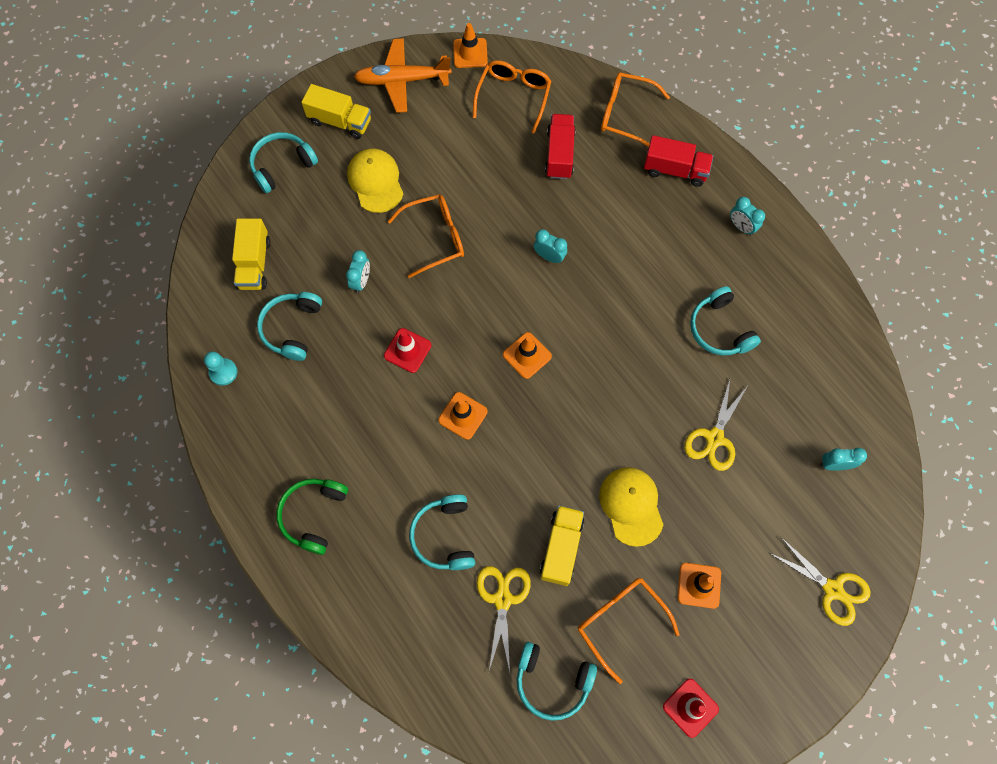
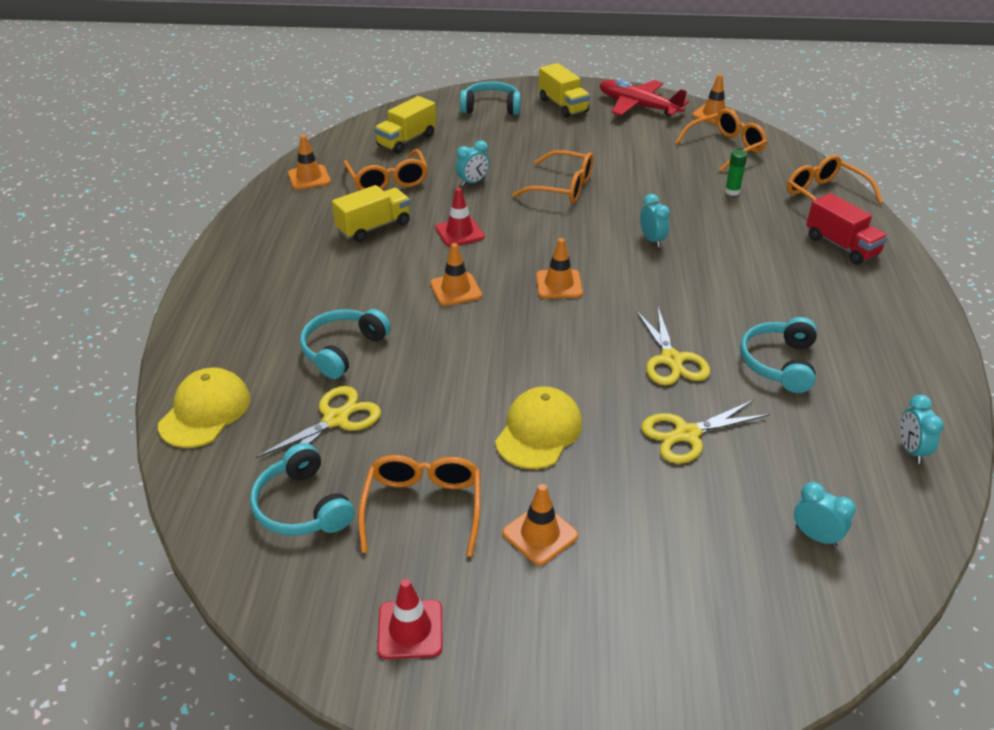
camera: 40 degrees right, 30 degrees down
(223, 372) = (309, 178): turquoise pawn -> orange traffic cone
(292, 328) = (388, 180): turquoise headphones -> orange glasses
(313, 515) = (261, 279): green headphones -> none
(375, 181) = (552, 142): yellow cap -> yellow cap (205, 411)
(403, 80) = (639, 106): orange plane -> red plane
(559, 154) = (732, 191): red truck -> green glue stick
(561, 548) = (433, 419): yellow truck -> yellow truck (374, 227)
(741, 227) = (879, 309): turquoise clock -> turquoise clock (911, 450)
(833, 589) = (701, 645): yellow scissors -> yellow scissors (671, 360)

